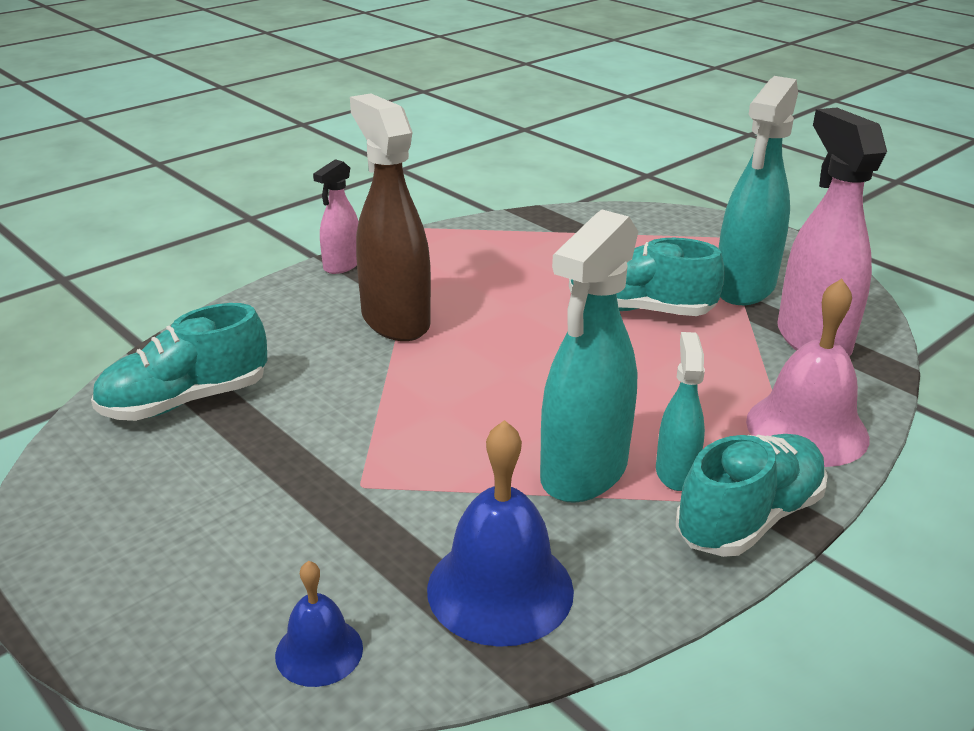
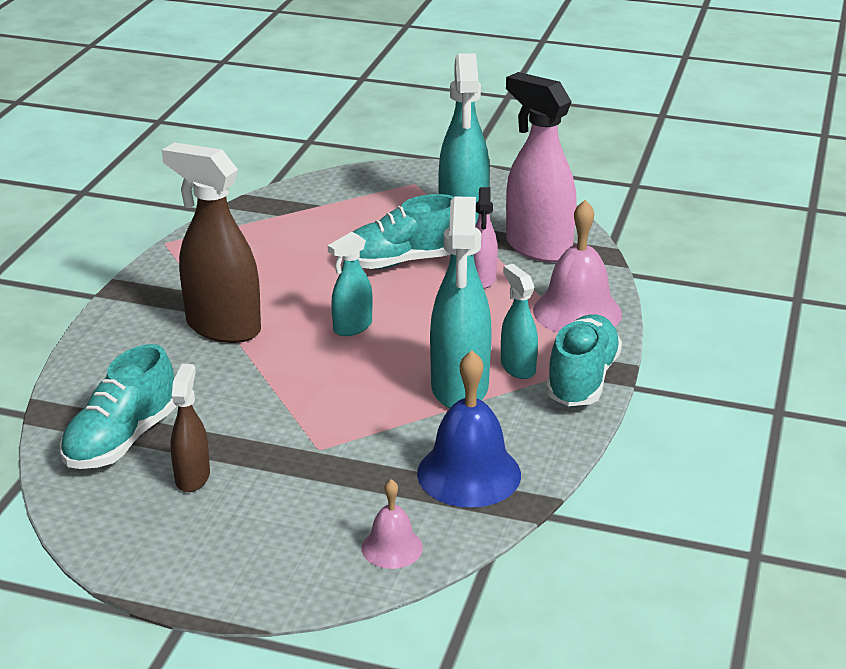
camera: 30 degrees left, 0 degrees up
(205, 467) = (192, 477): none -> brown spray bottle
(319, 651) = (392, 547): blue bell -> pink bell
(342, 265) = (129, 296): pink spray bottle -> pink spray bottle (482, 279)
(524, 362) = (352, 327): none -> turquoise spray bottle

